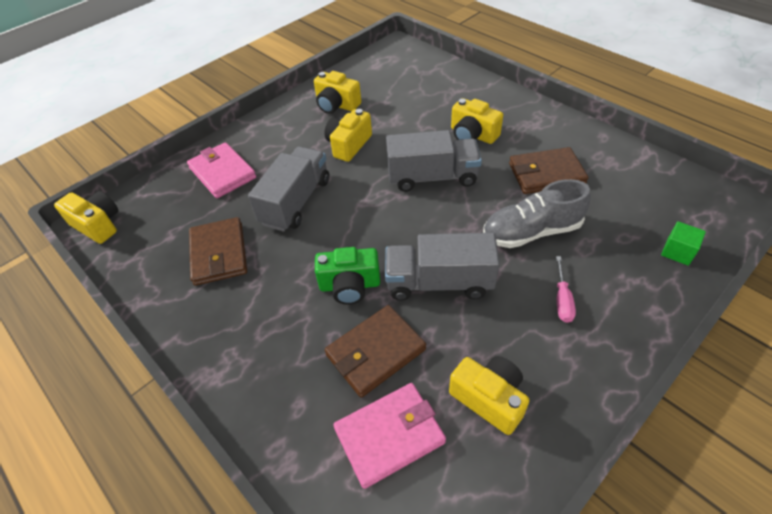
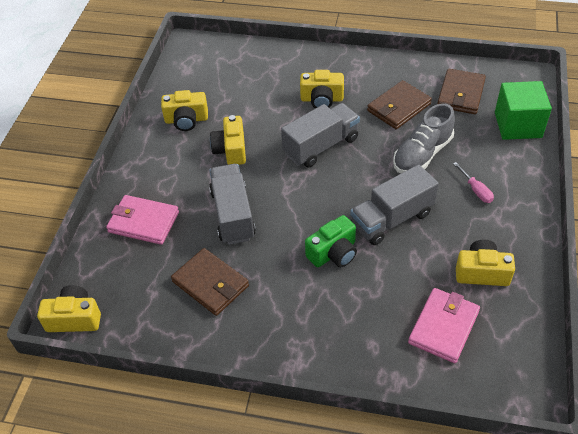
camera: 35 degrees left, 0 degrees up
(375, 352) = (391, 285): brown wallet -> brown wallet (461, 94)
(677, 252) = (518, 125): green cube -> green cube, size x2.03

